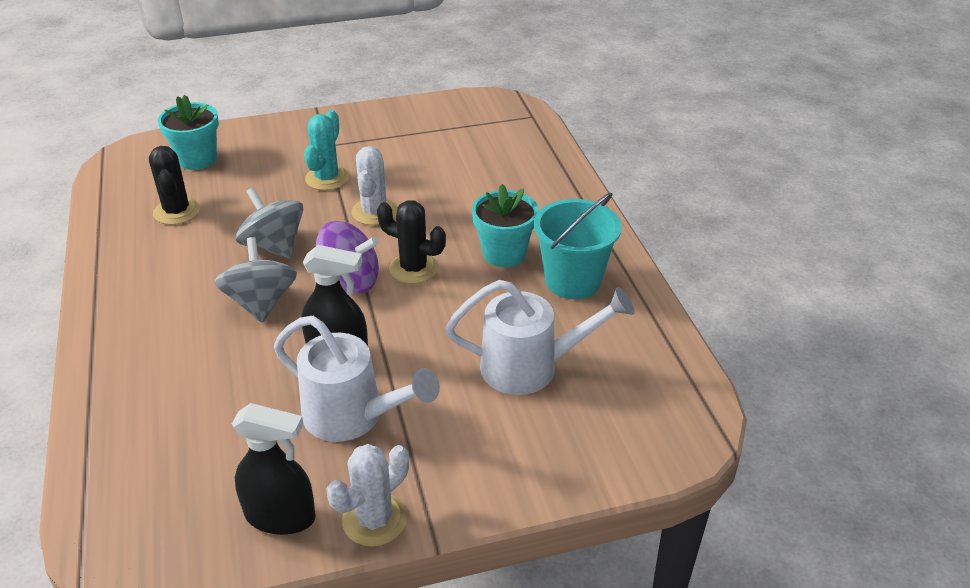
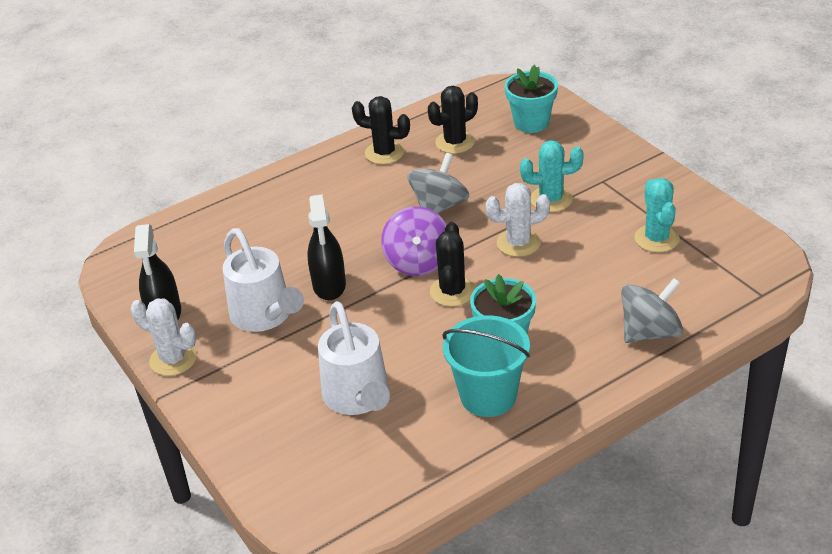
camera: 75 degrees right, 0 degrees up
(141, 263) = (384, 153): none -> black cactus
(261, 303) = (368, 226): grey spinning top -> grey spinning top (650, 332)
(353, 417) = (265, 316): white watering can -> white watering can turned 45 degrees counterclockwise
(429, 141) = (656, 238): none -> turquoise cactus

